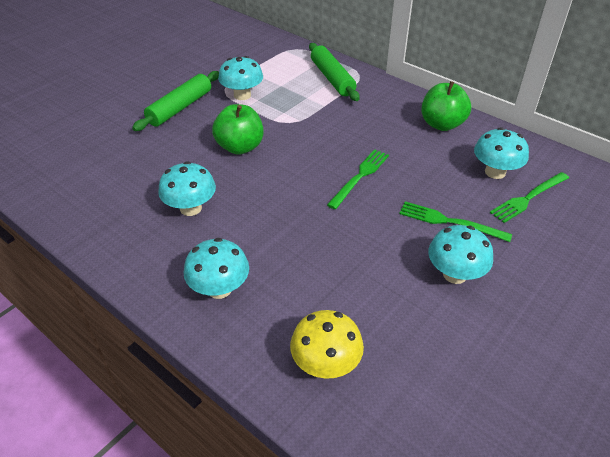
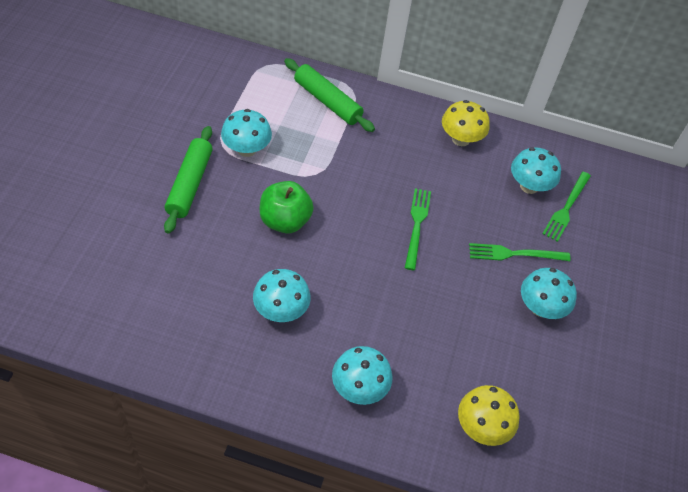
camera: 30 degrees left, 10 degrees up
(442, 124) = (460, 139): green apple -> yellow mushroom

